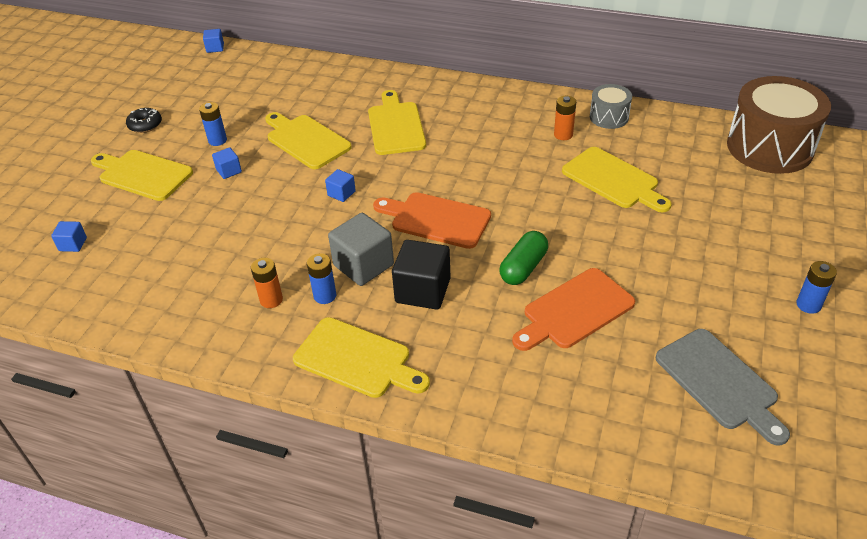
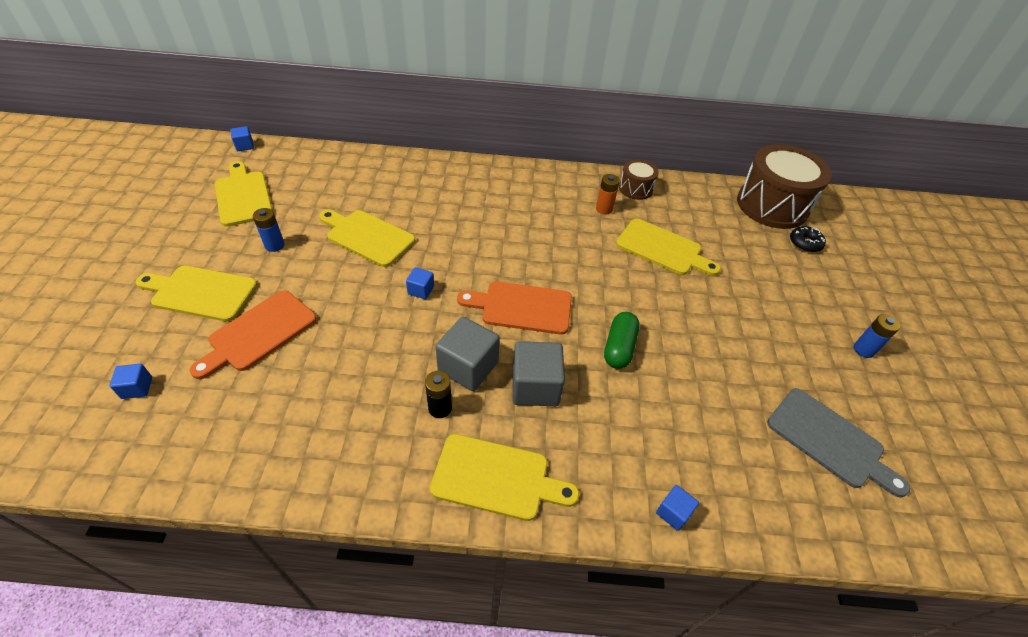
camera: 20 degrees left, 5 degrees up
(145, 125) = (189, 235): black donut -> black donut (805, 243)
(229, 171) = (296, 278): blue cube -> blue cube (673, 512)
(271, 300) = (385, 422): orange battery -> none
(325, 296) = (440, 408): blue battery -> black battery
(395, 126) = (451, 213): yellow cutting board -> yellow cutting board (243, 196)
(423, 290) = (535, 387): black cube -> grey cube
(575, 311) = (681, 386): orange cutting board -> orange cutting board (259, 333)
(609, 117) = (635, 189): grey drum -> brown drum

